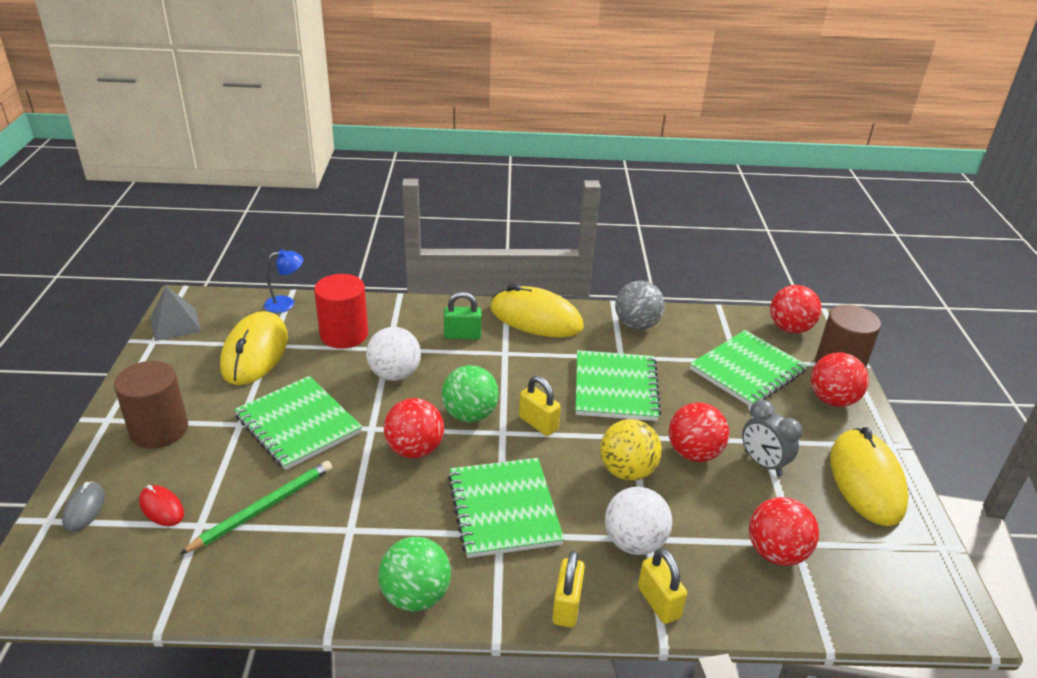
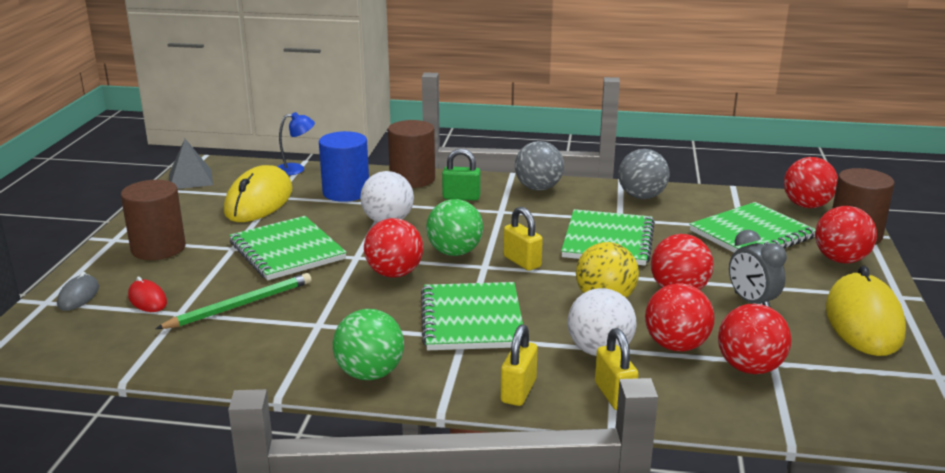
camera: 10 degrees right, 10 degrees down
(344, 334) = (346, 192): red cylinder -> blue cylinder
(408, 312) = (412, 179): none -> brown cylinder
(536, 318) = (538, 188): yellow mouse -> grey ball
(704, 529) = (676, 346): none -> red ball

